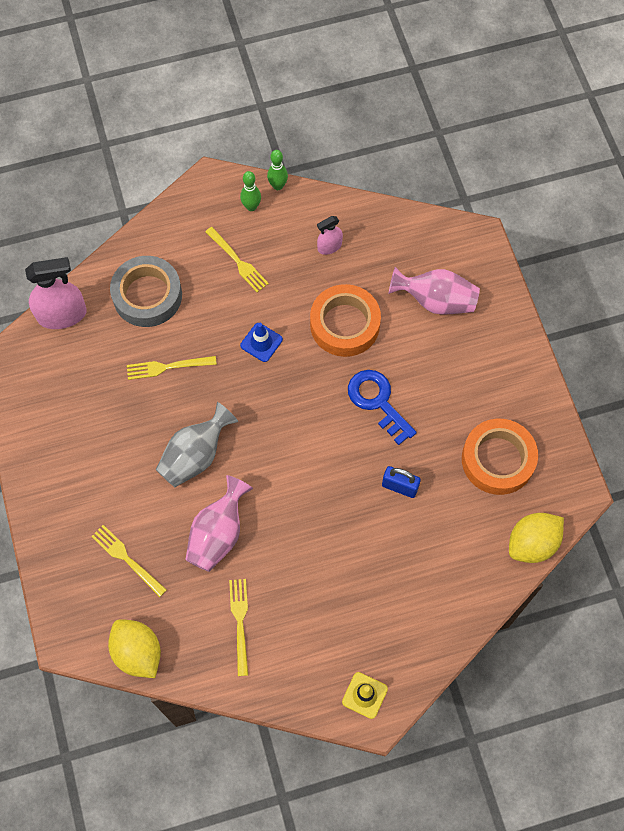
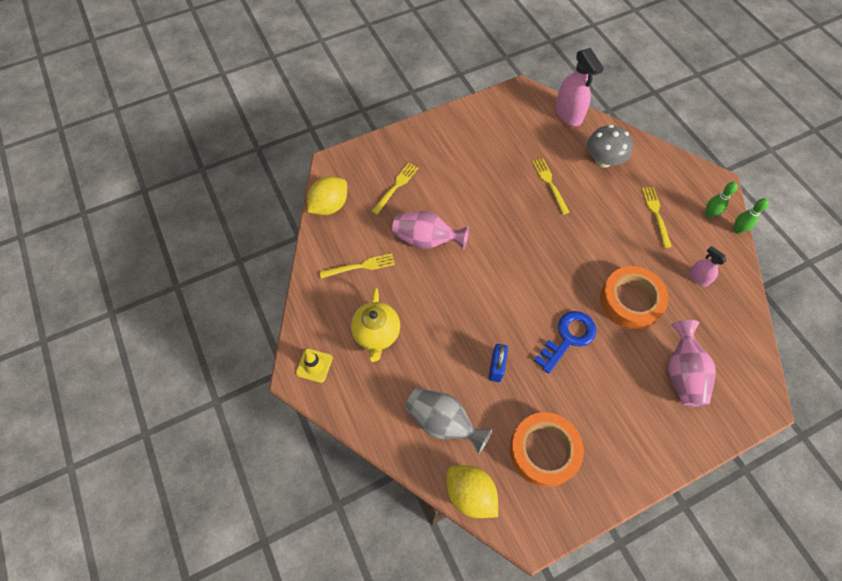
camera: 80 degrees right, 5 degrees down
(147, 295) = (603, 160): grey tape -> grey mushroom
(195, 455) = (484, 214): grey vase -> grey vase (443, 422)
(238, 261) = (656, 214): yellow fork -> yellow fork turned 135 degrees clockwise
(261, 342) = (592, 242): blue traffic cone -> none
(336, 615) = (376, 334): none -> yellow teapot

